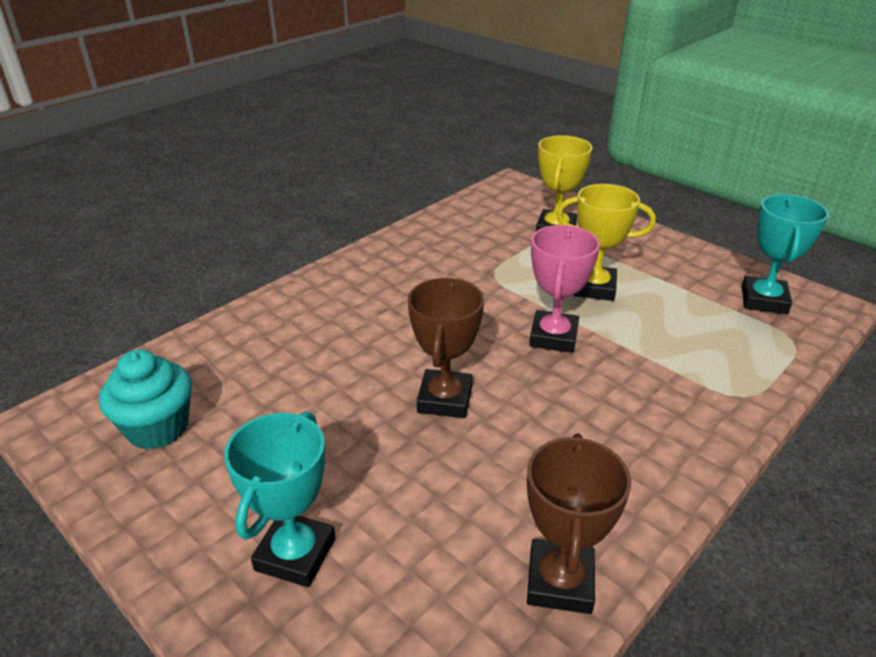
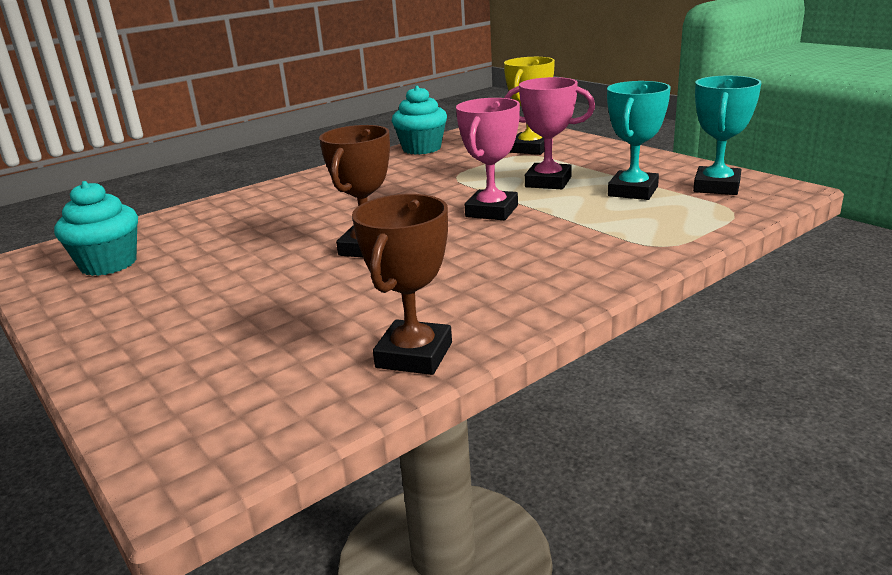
camera: 10 degrees right, 10 degrees down
(295, 554) = (183, 335): turquoise trophy -> turquoise trophy (633, 191)
(439, 225) = (421, 148): none -> turquoise cupcake
(594, 288) = (548, 182): yellow trophy -> pink trophy

